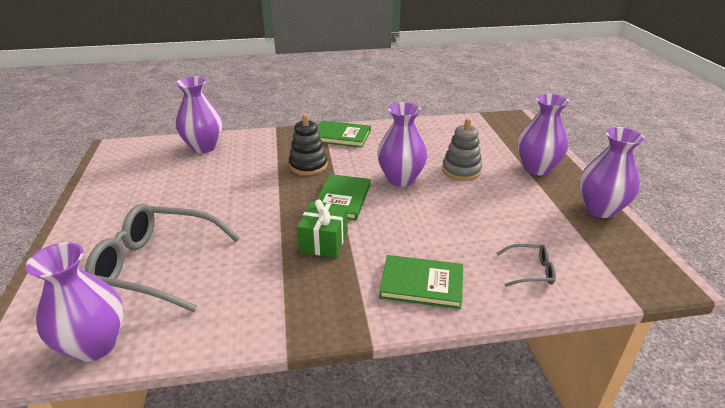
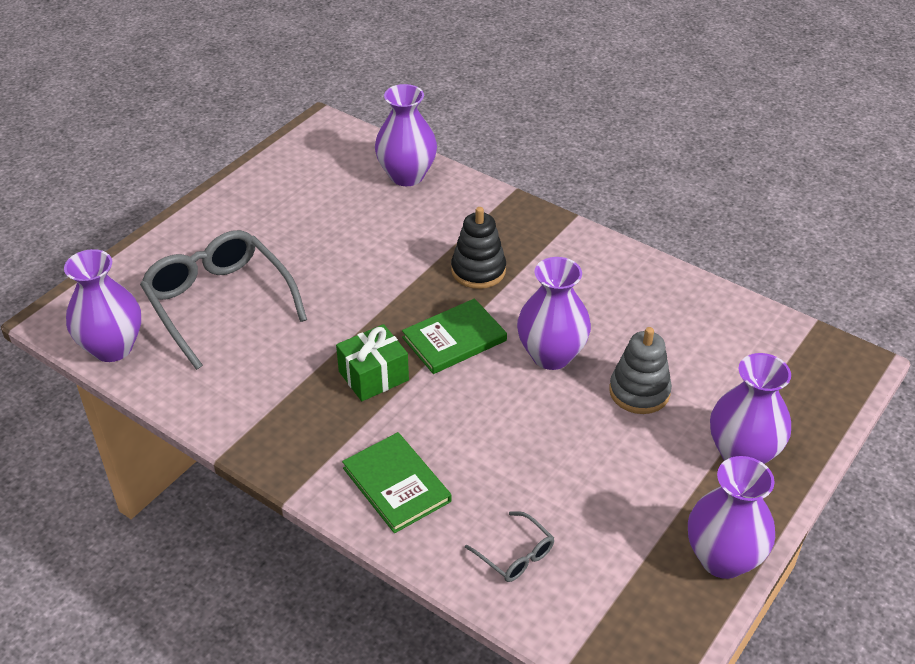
camera: 45 degrees right, 10 degrees up
(341, 136) = (571, 249): green book -> none

